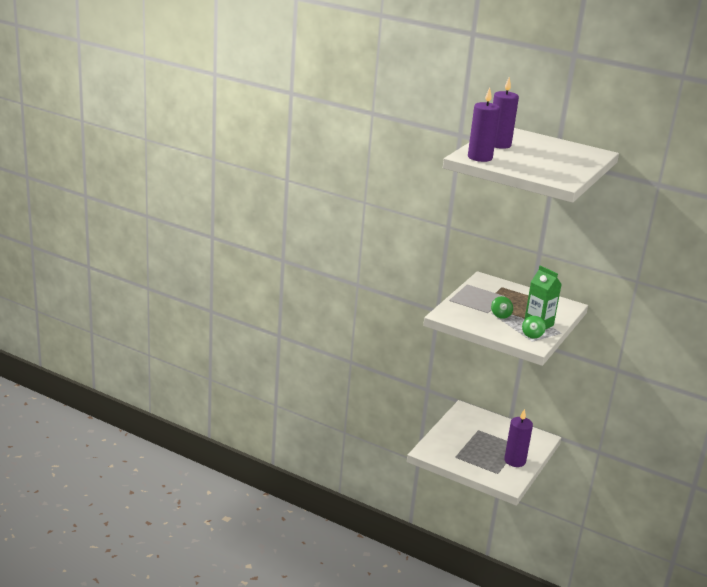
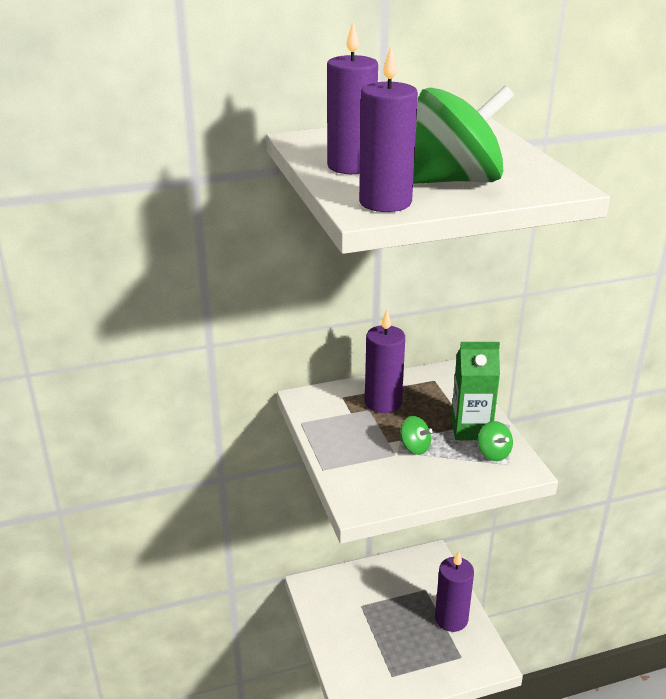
camera: 45 degrees left, 5 degrees up
(516, 297) = (383, 402): none -> purple candle
(526, 164) = (455, 181): none -> green spinning top

